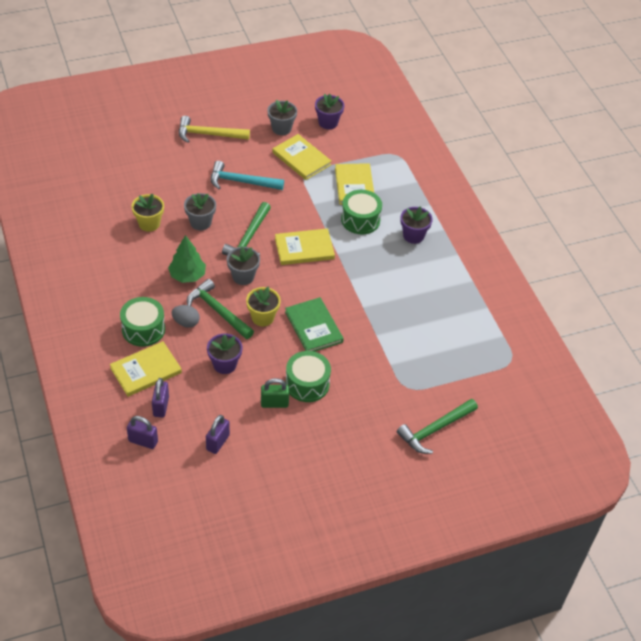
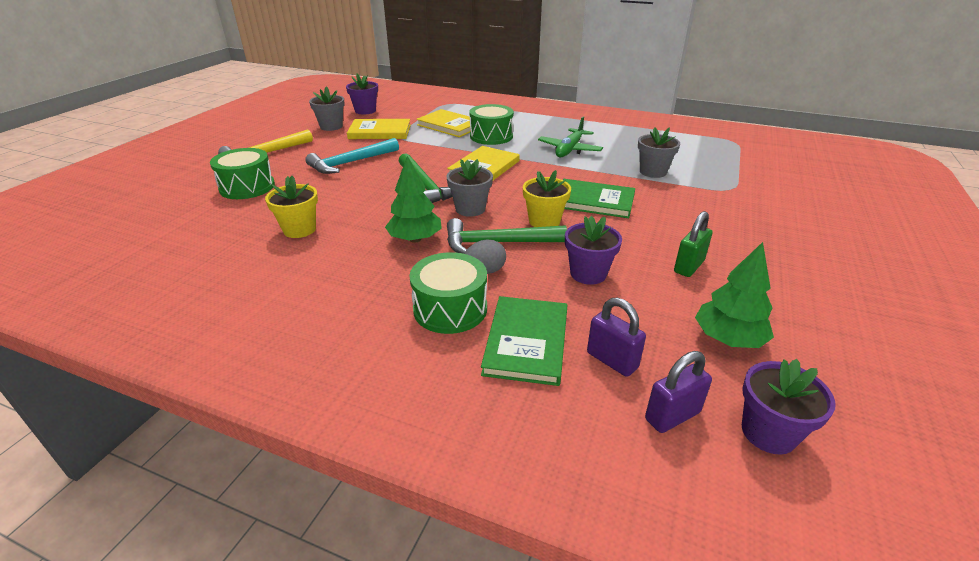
camera: 45 degrees left, 15 degrees down
(146, 370) = (526, 342): yellow book -> green book
(200, 222) = (357, 201): grey flower pot -> grey flower pot (653, 172)
(217, 442) = (728, 339): purple padlock -> green tree
(307, 384) = (675, 235): green drum -> green drum (247, 187)
(384, 274) = (569, 150): none -> green plane
(413, 236) = (542, 126): purple flower pot -> purple flower pot (768, 432)
(435, 429) = (801, 197): green hammer -> none

